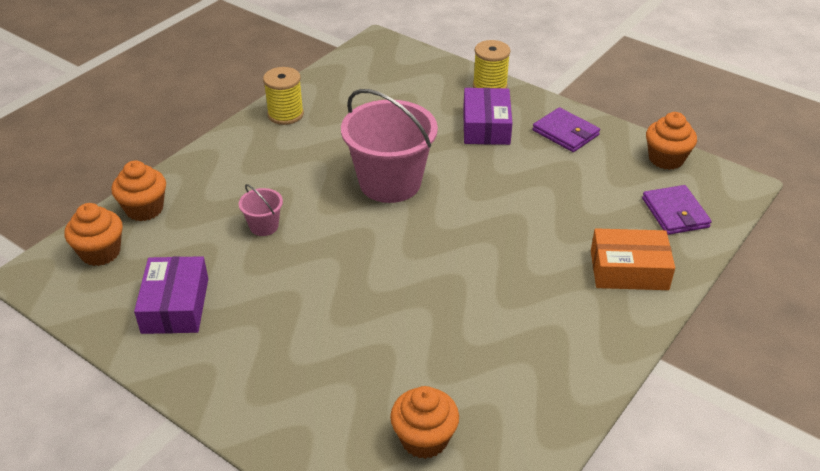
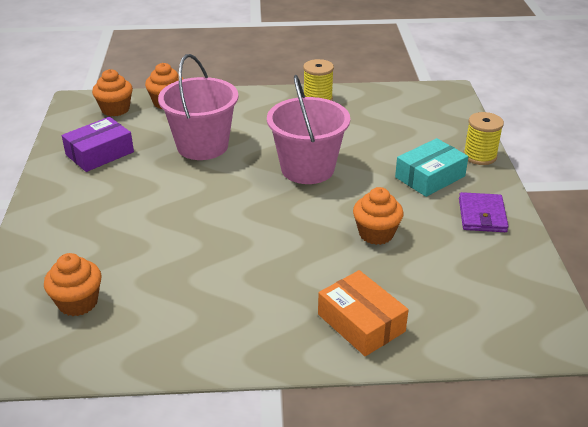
camera: 50 degrees right, 5 degrees down
(264, 226) = (202, 146): pink bucket -> pink bucket, size x2.26
(486, 126) = (430, 177): purple box -> turquoise box
(666, 159) = (533, 282): orange cupcake -> orange cupcake (376, 233)
(675, 213) = (468, 318): purple wallet -> none

